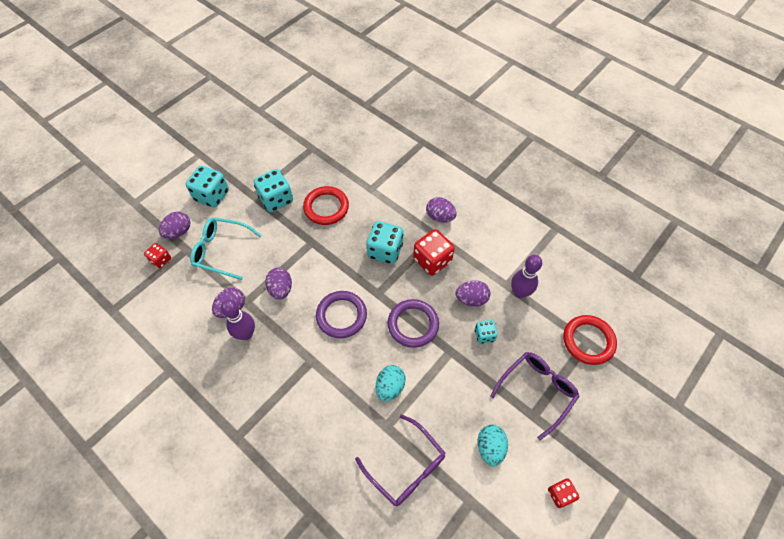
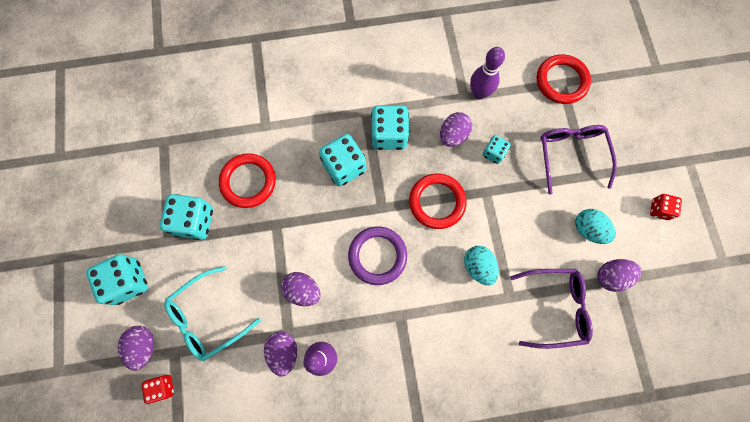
camera: 50 degrees left, 15 degrees up
(413, 324) = (437, 202): purple ring -> red ring
(432, 260) = (389, 135): red dice -> turquoise dice
(440, 217) = (351, 92): purple egg -> purple egg (611, 276)

